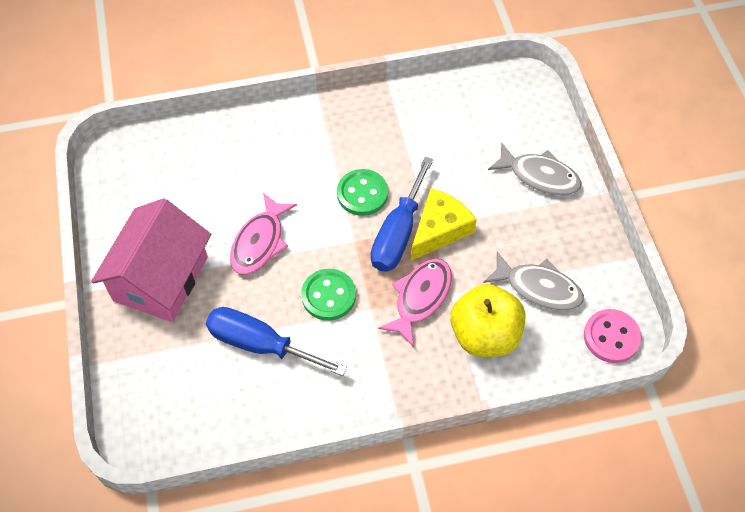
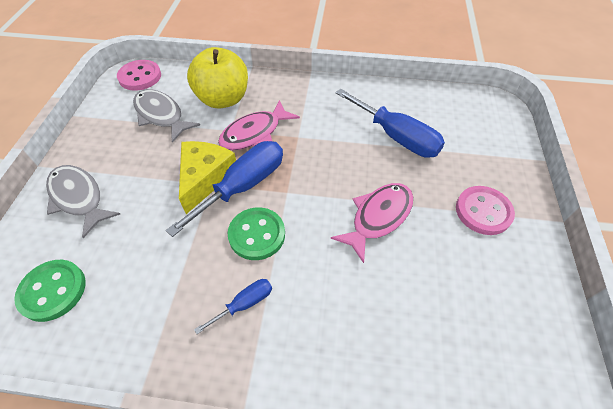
camera: 160 degrees left, 5 degrees down
(161, 279) = (483, 211): pink house -> pink button
(328, 296) = (328, 154): green button -> green button (53, 291)
(346, 143) = (244, 304): none -> blue screwdriver
(439, 230) = (205, 178): yellow cheese -> yellow cheese turned 135 degrees clockwise

